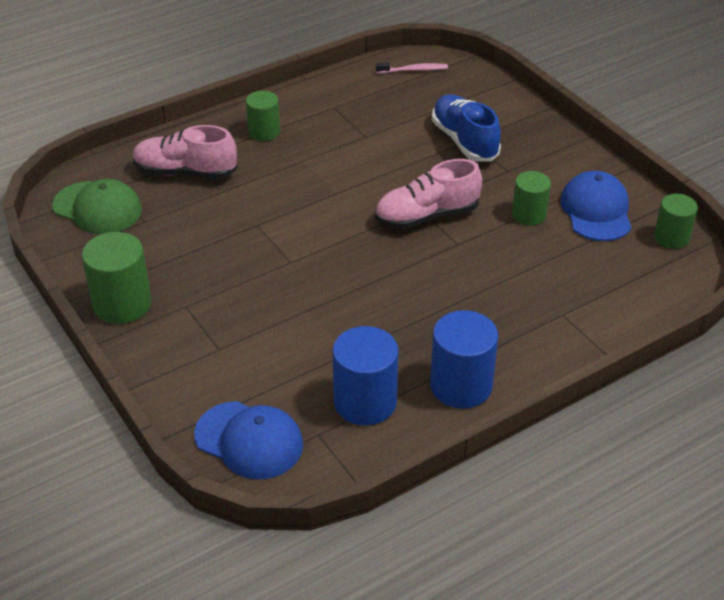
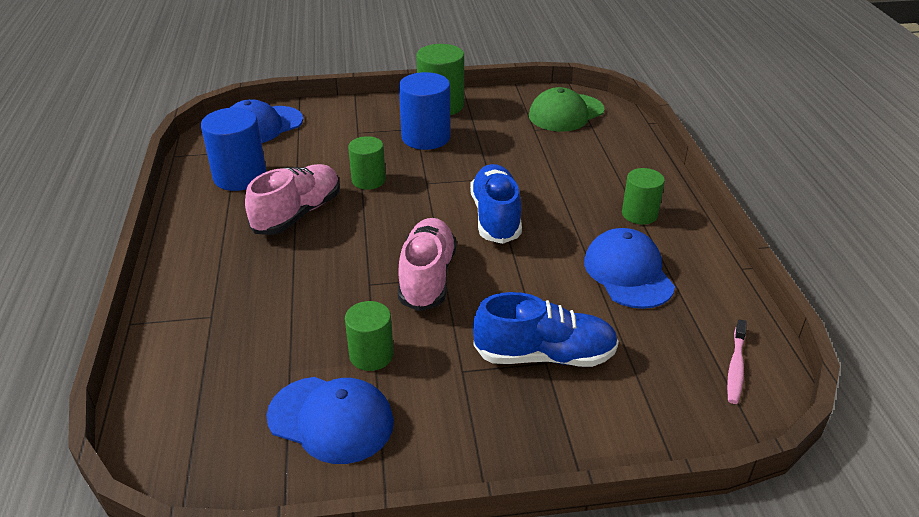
camera: 115 degrees right, 5 degrees down
(185, 172) = (593, 158): pink shoe -> pink shoe (298, 214)
(319, 204) = (496, 217): none -> blue shoe
(348, 124) = (628, 273): none -> blue cap
(461, 385) = (202, 225): blue cylinder -> blue cylinder (426, 137)
(671, 237) = (225, 470): green cylinder -> green cylinder (368, 180)

